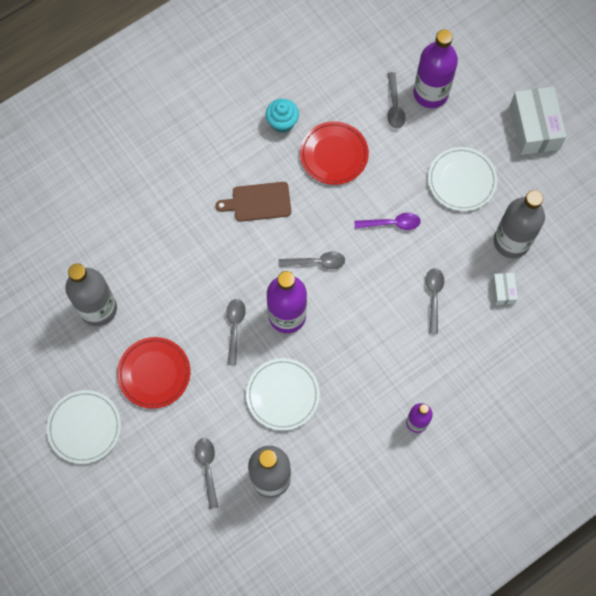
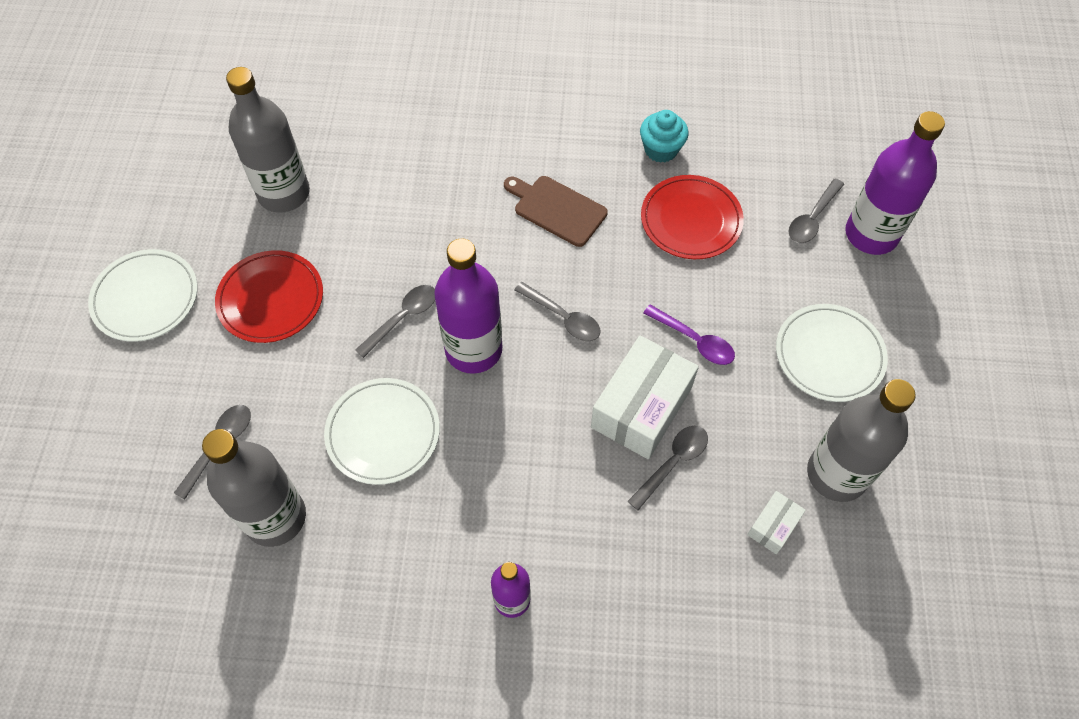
camera: 40 degrees right, 10 degrees down
(534, 127) = (983, 361): white box -> white box (641, 407)

